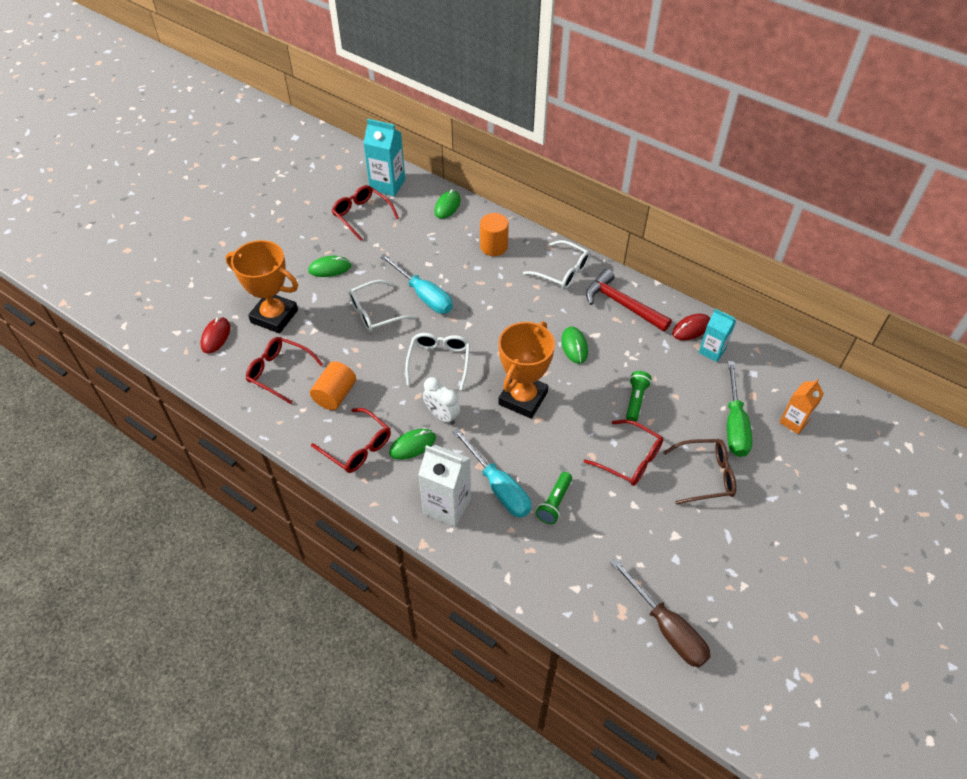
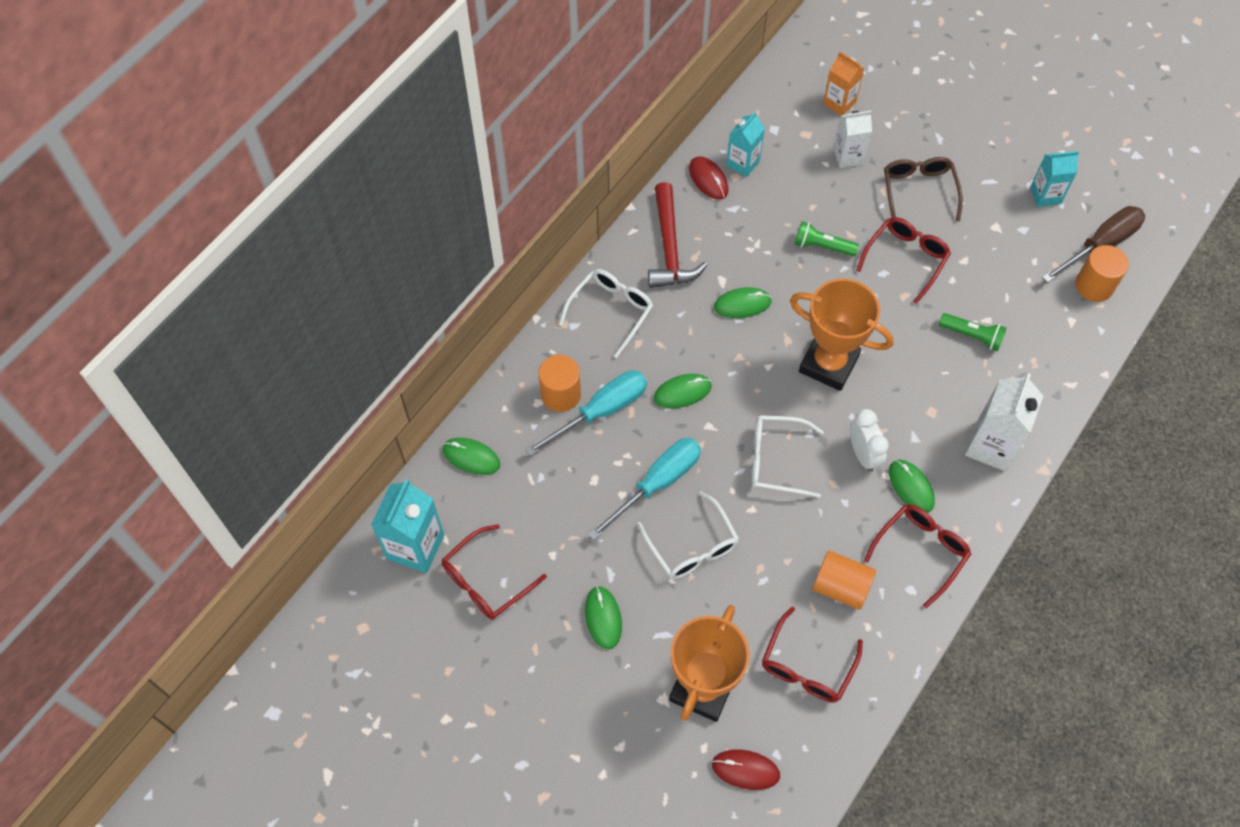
camera: 90 degrees left, 10 degrees up
(442, 416) = (863, 454): white clock -> white clock turned 60 degrees counterclockwise
(496, 310) = (682, 392): none -> green mouse
(498, 487) = (958, 392): turquoise screwdriver -> turquoise screwdriver (601, 411)
(617, 614) = (1094, 286): none -> orange cylinder
(622, 304) = (670, 247): red hammer -> red hammer turned 45 degrees counterclockwise
(720, 584) = (1045, 195): none -> turquoise carton
(734, 424) = (848, 156): green screwdriver -> white carton

